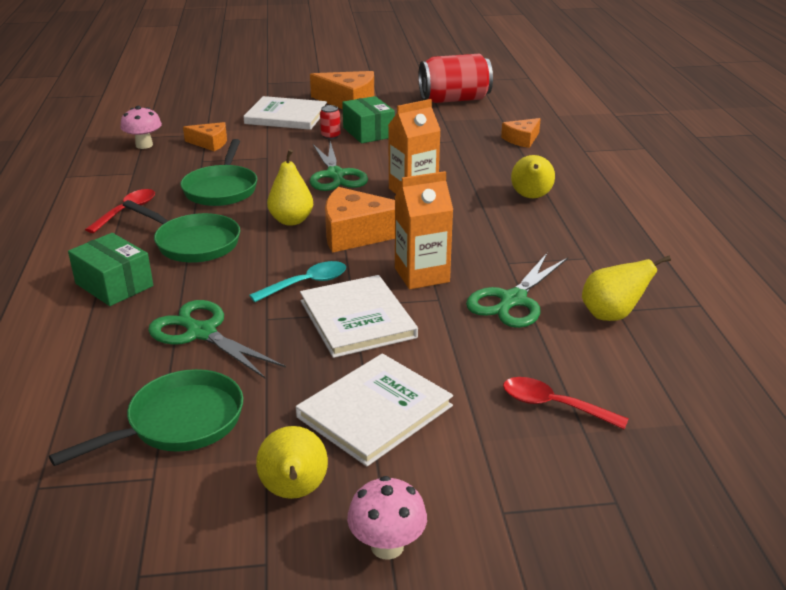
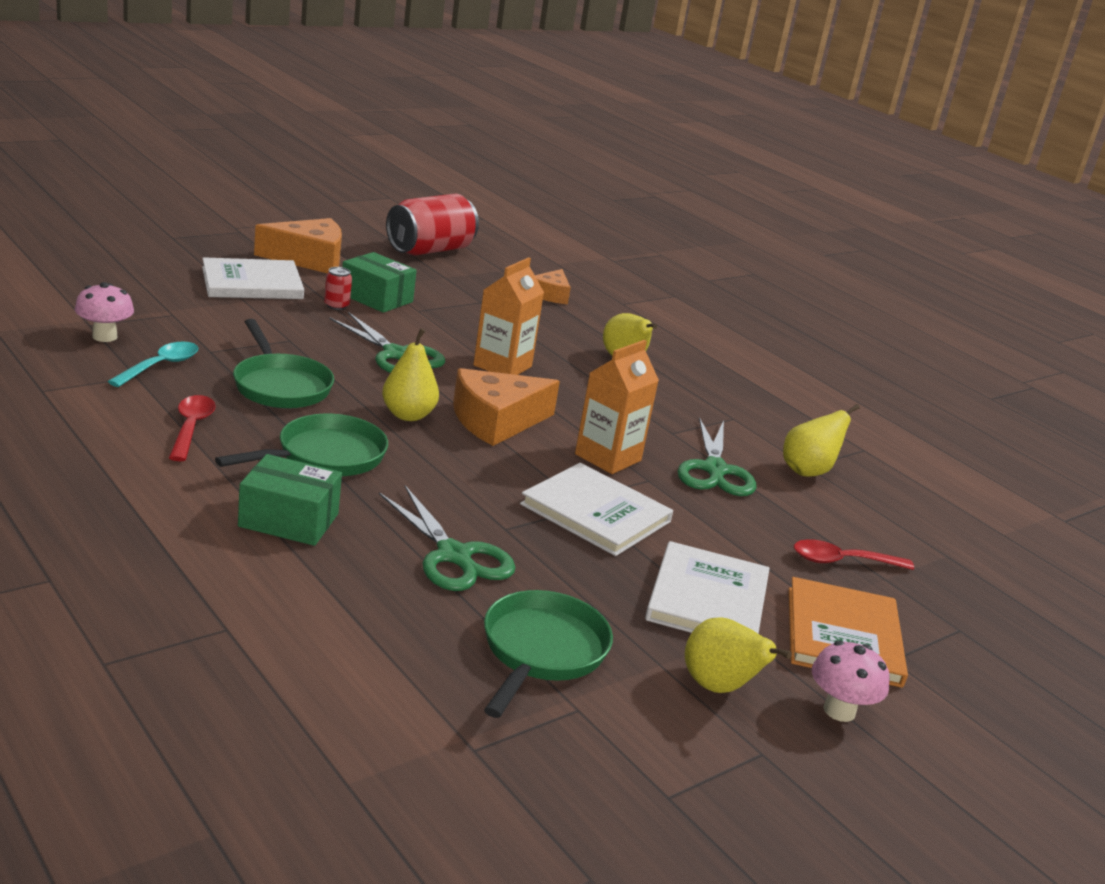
camera: 35 degrees left, 5 degrees down
(193, 243) = (324, 456): green pan -> green pan turned 45 degrees counterclockwise
(201, 333) = (454, 556): green scissors -> green scissors turned 135 degrees counterclockwise
(210, 143) = (194, 326): orange cheese -> none
(306, 283) = (504, 484): turquoise spoon -> turquoise spoon (160, 366)
(473, 476) = (843, 636): none -> orange book

